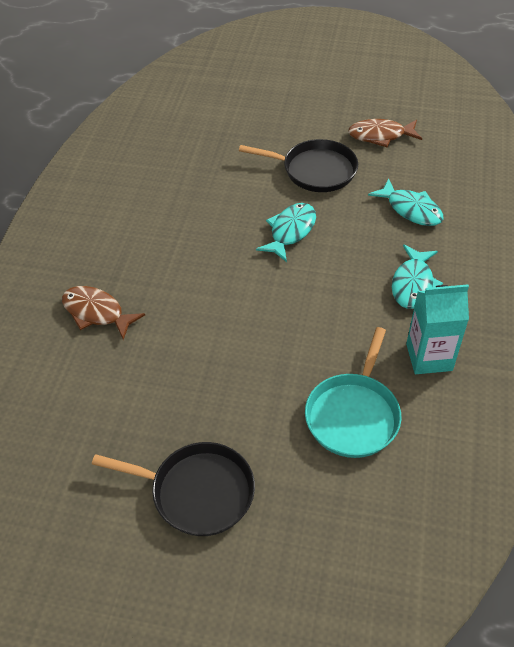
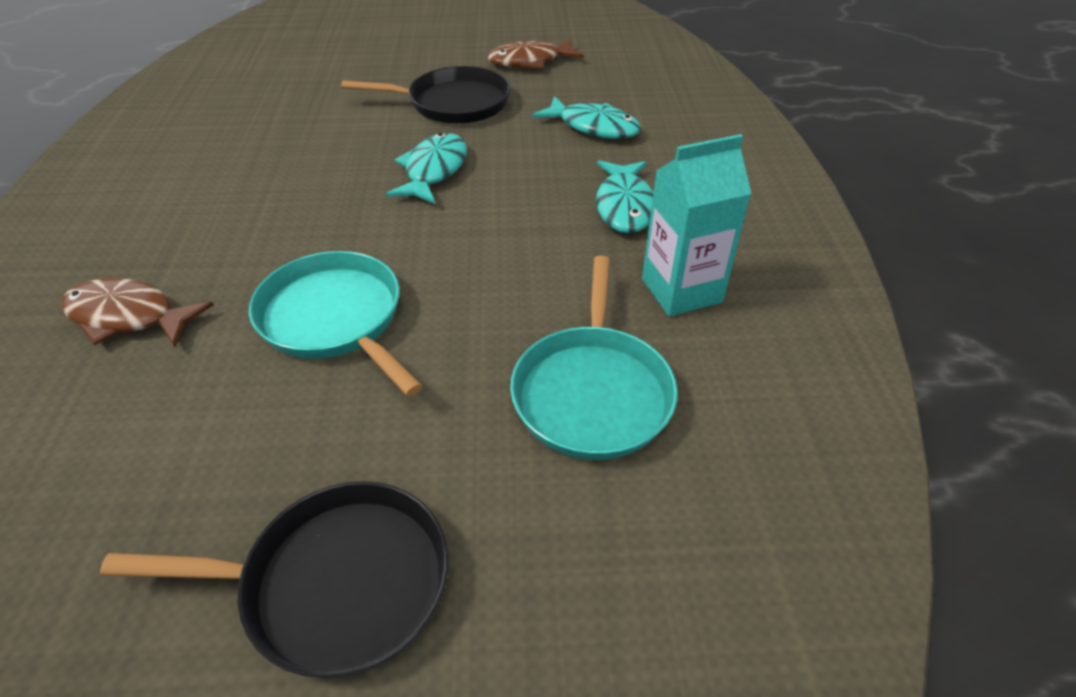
camera: 15 degrees left, 5 degrees down
(213, 336) = (334, 319): none -> turquoise pan

